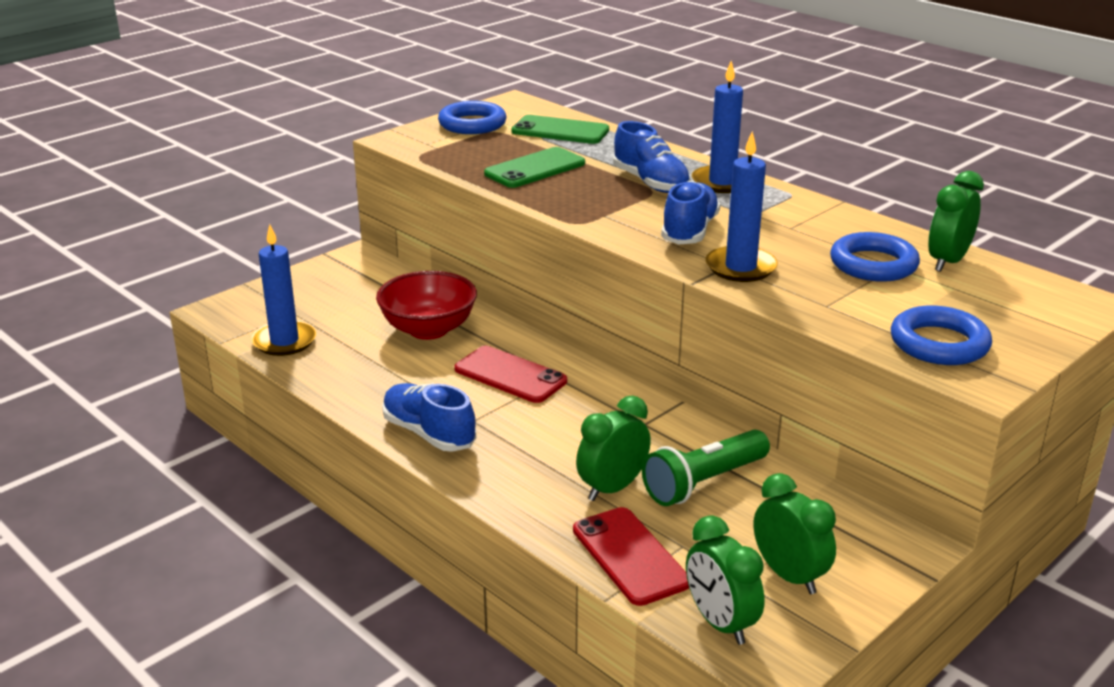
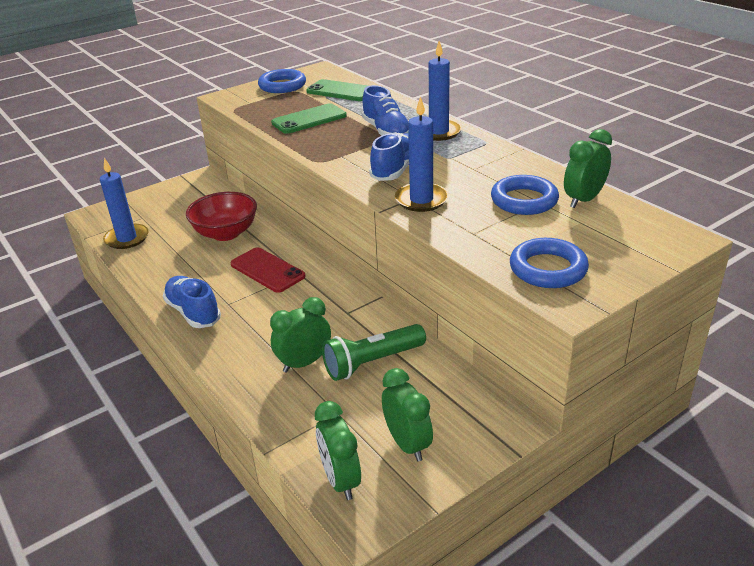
camera: 10 degrees right, 5 degrees up
(630, 556) = (295, 419): red phone -> none

